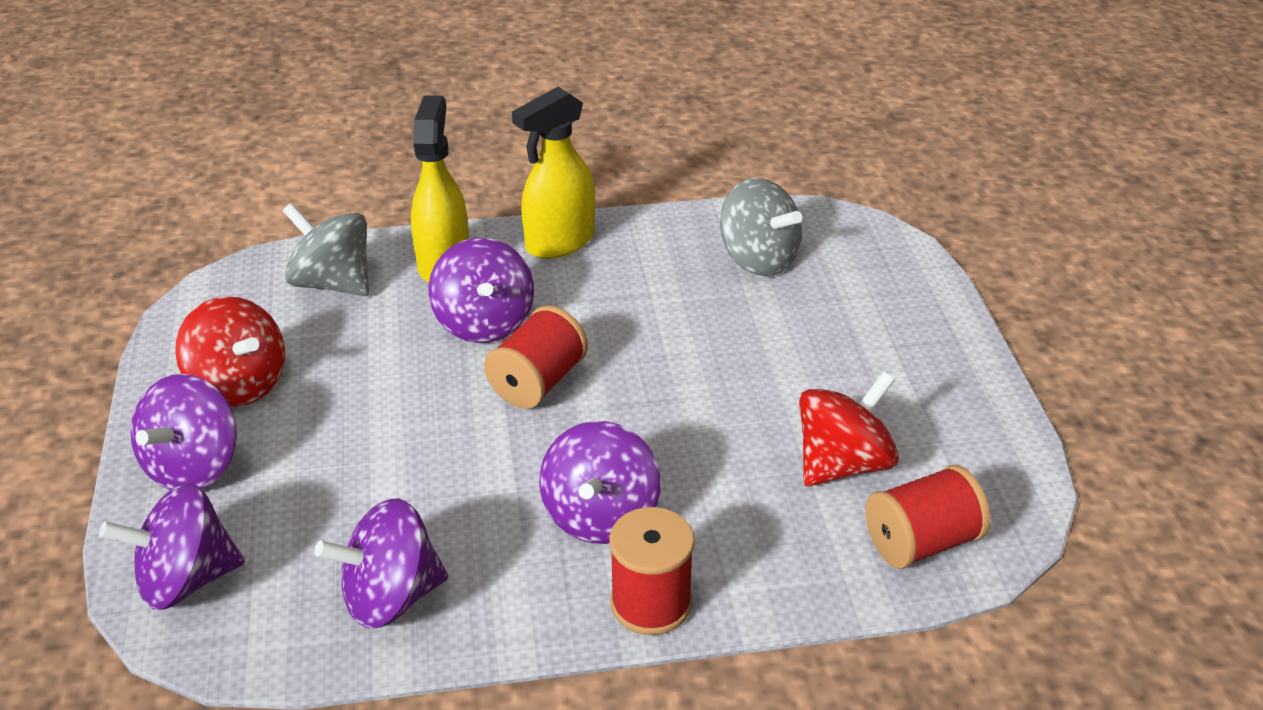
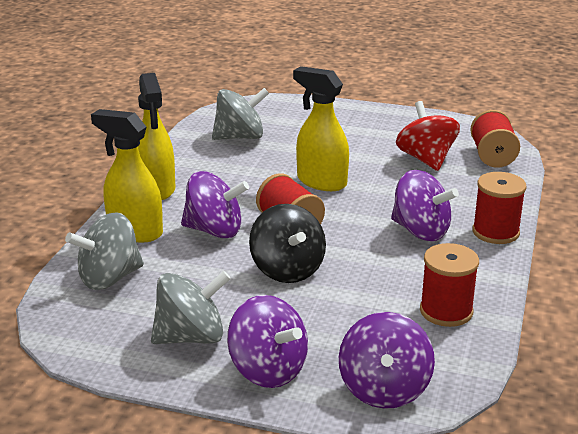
camera: 65 degrees left, 10 degrees down
(238, 385) = (191, 337): red spinning top -> grey spinning top
(390, 597) = (446, 311): purple spinning top -> red spool
(422, 415) = (287, 270): none -> black spinning top
(681, 374) = (321, 182): none -> yellow spray bottle

